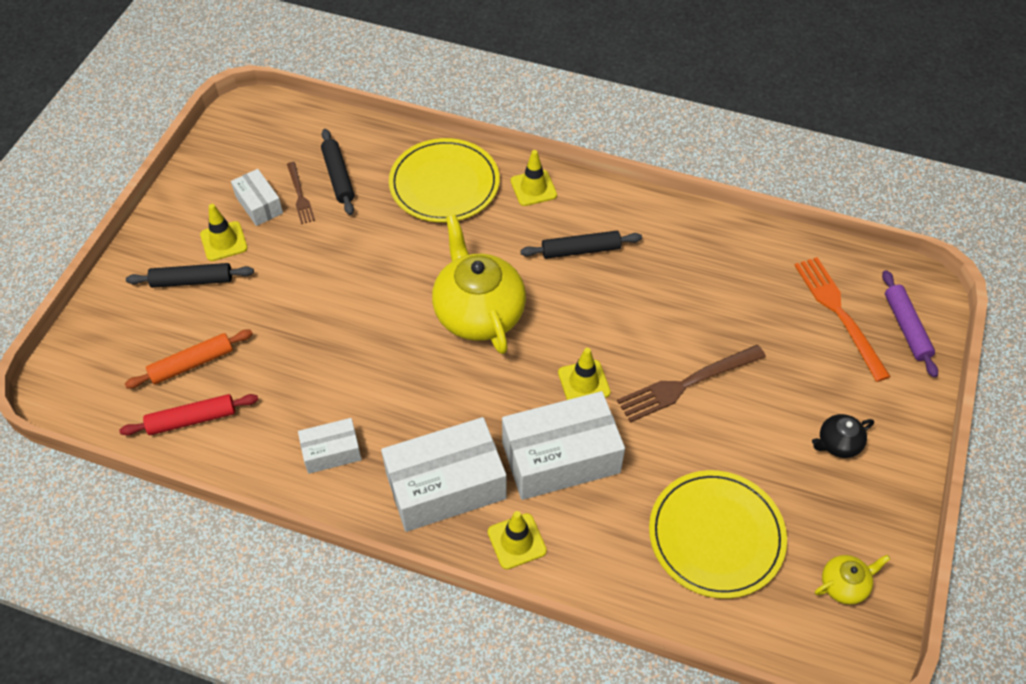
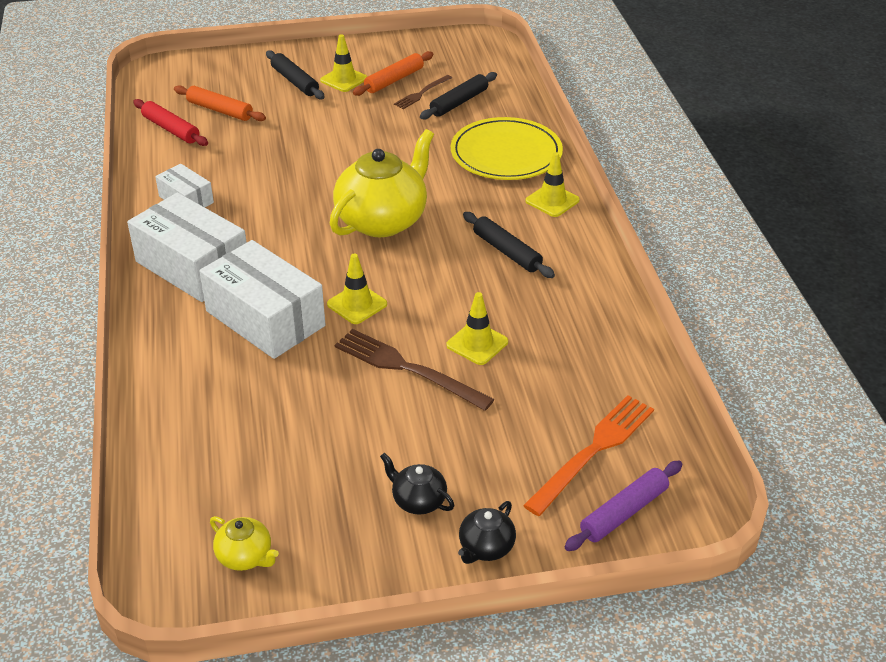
camera: 60 degrees right, 15 degrees down
(259, 205) = (394, 80): white box -> orange rolling pin
(516, 541) = (163, 323): yellow traffic cone -> yellow traffic cone (477, 343)
(716, 536) = (245, 444): yellow plate -> none
(903, 424) = (486, 547): none -> black teapot

